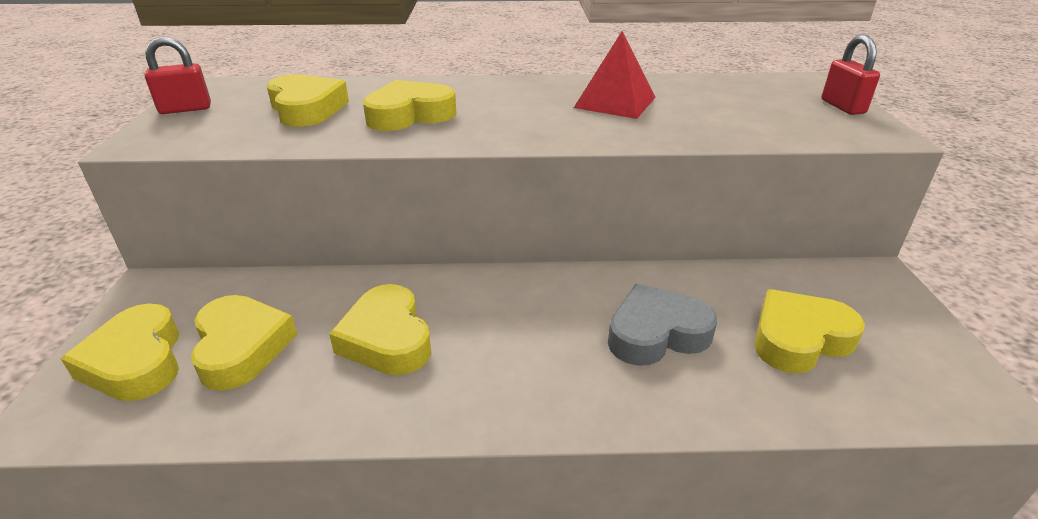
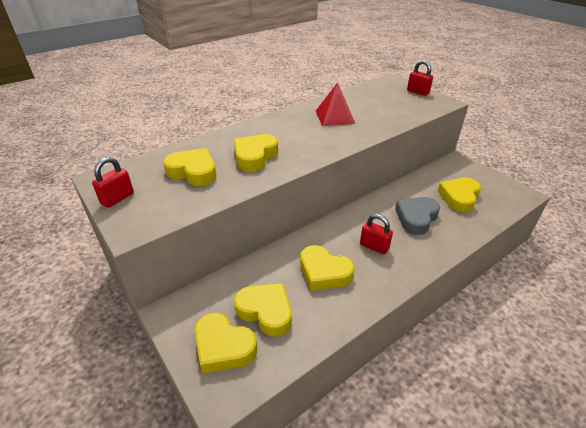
camera: 35 degrees left, 5 degrees up
(516, 341) = (374, 246): none -> red padlock

